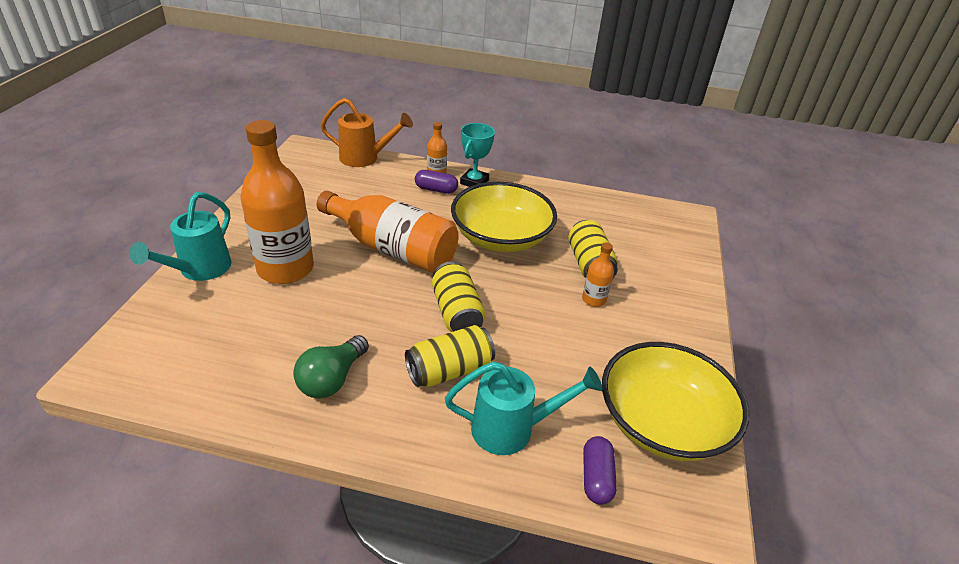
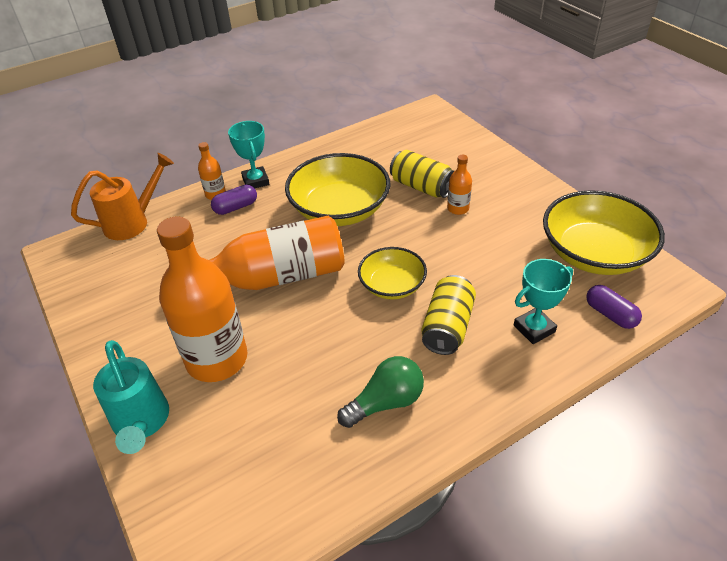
camera: 40 degrees left, 5 degrees up
(332, 379) = (386, 402): green light bulb -> green light bulb turned 105 degrees counterclockwise
(456, 312) = (392, 285): yellow can -> yellow bowl
(512, 429) = (534, 328): turquoise watering can -> turquoise trophy

